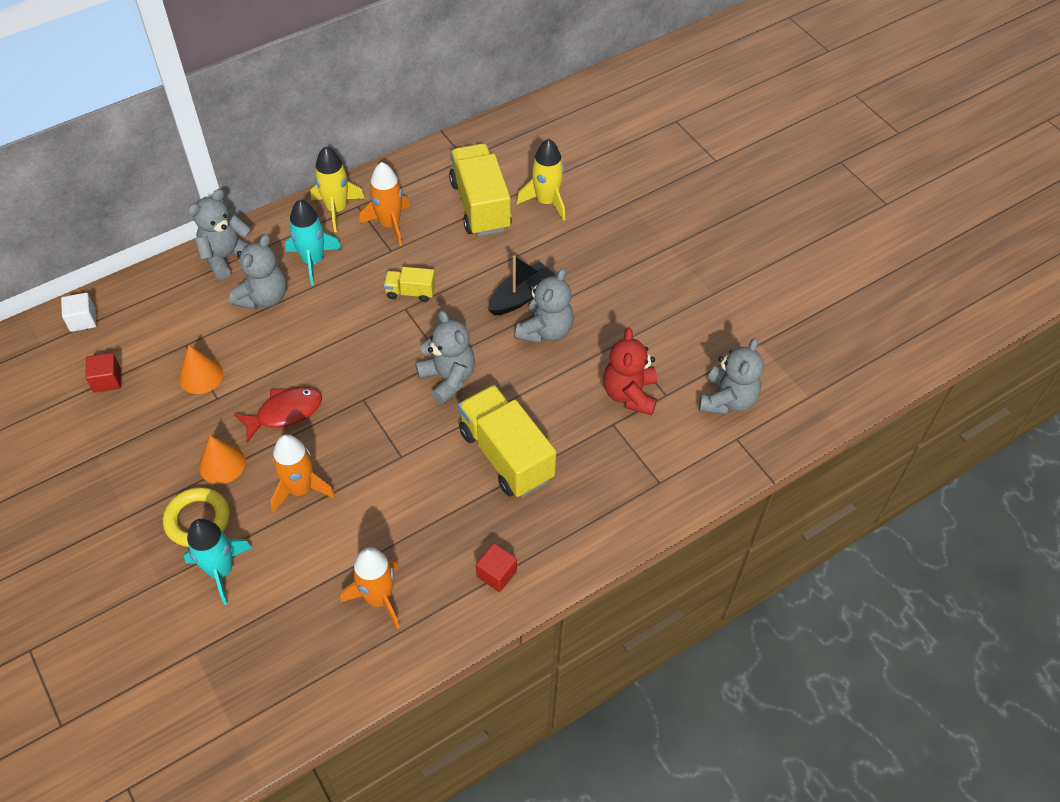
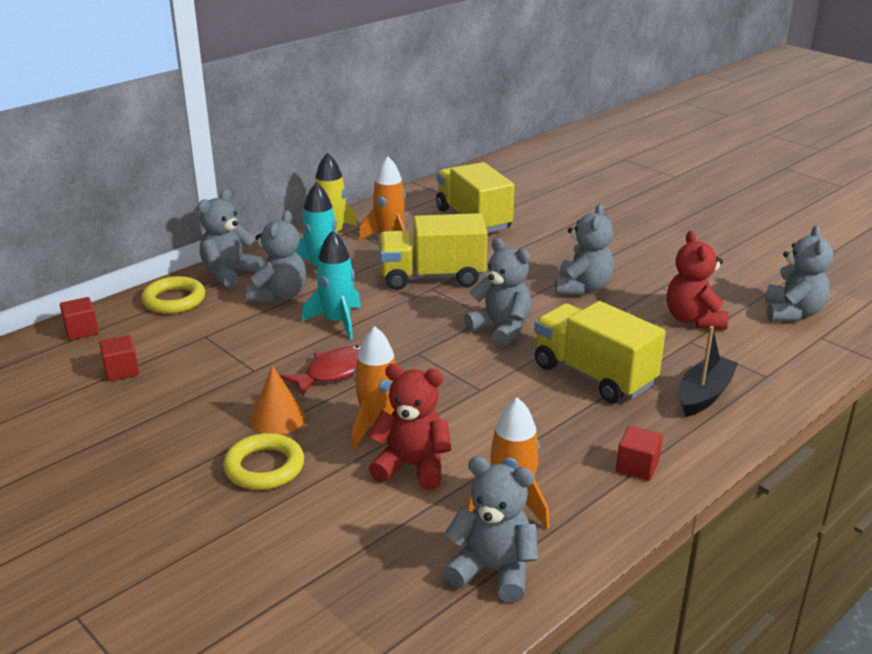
camera: 10 degrees left, 25 degrees down
(83, 320) = (81, 331): white cube -> red cube
(169, 289) = (174, 300): none -> yellow ring
(201, 375) = (229, 356): orange cone -> none
(221, 570) = (309, 506): turquoise rocket -> turquoise rocket (337, 322)
(314, 540) = (412, 466): none -> red teddy bear
(340, 664) = (493, 570): none -> grey teddy bear
(410, 292) = (432, 277): yellow truck -> yellow truck, size x2.05
(520, 296) = (544, 269): black boat -> black boat (704, 395)
(546, 201) = (535, 211): yellow rocket -> none

